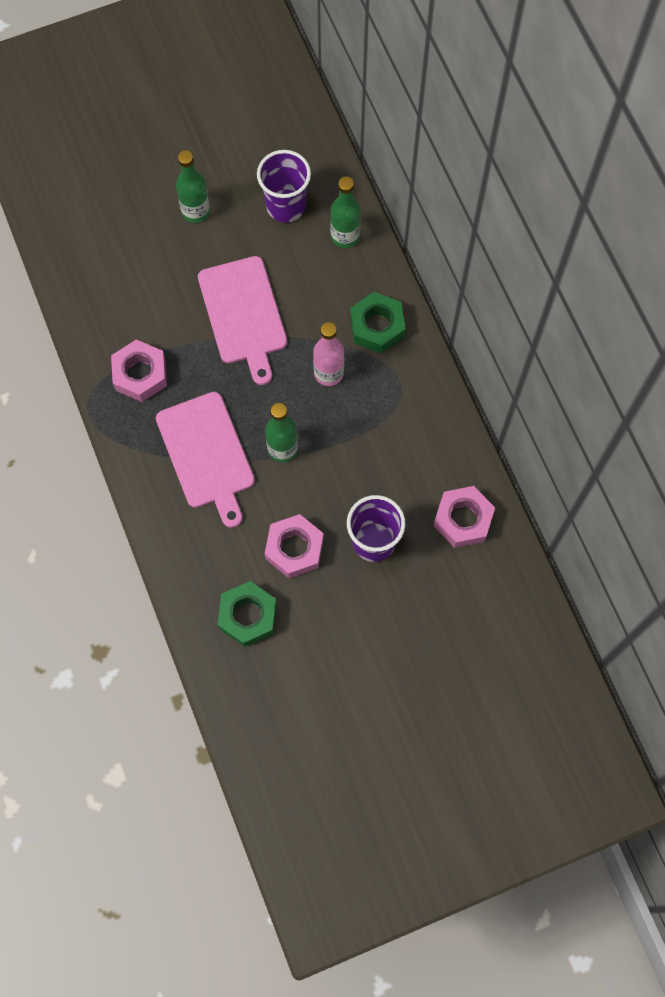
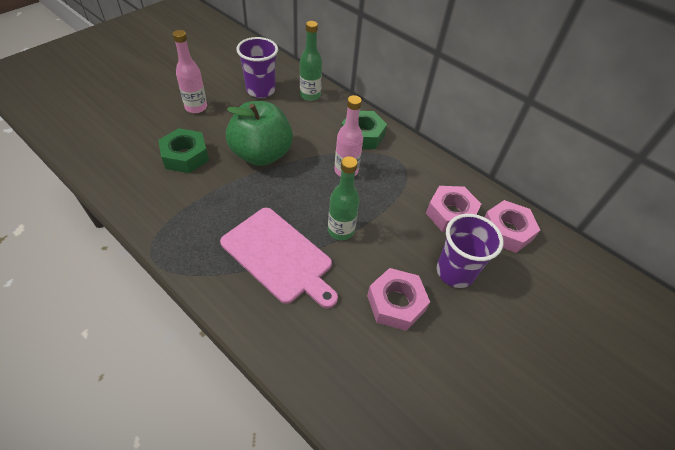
camera: 30 degrees left, 20 degrees down
(140, 374) = (193, 217): pink nut -> pink nut (450, 214)
(195, 211) = (196, 107): green bottle -> pink bottle
(243, 314) = (261, 154): pink cutting board -> green apple
(248, 616) = (390, 383): green nut -> green nut (185, 156)

